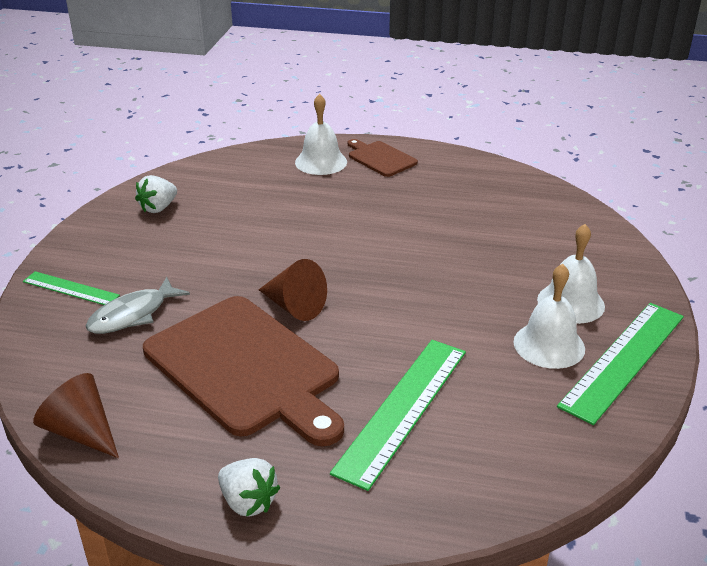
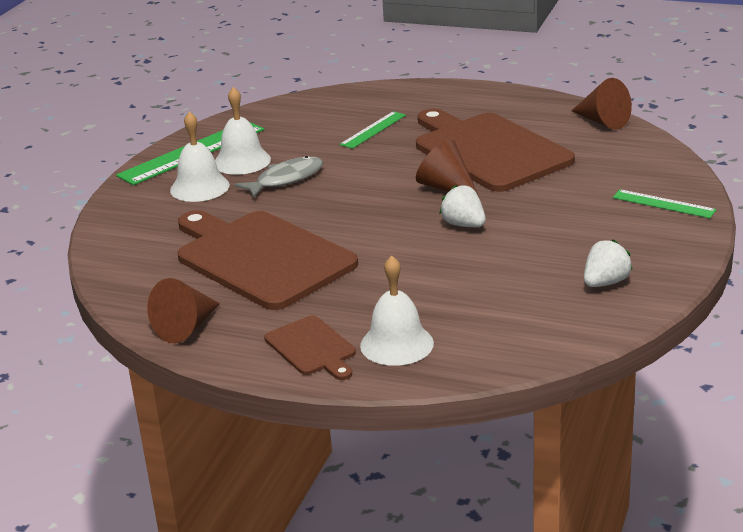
camera: 170 degrees left, 5 degrees down
(133, 315) = (593, 184): grey fish -> grey fish (285, 179)
(248, 502) = (483, 95): white strawberry -> white strawberry (464, 225)
(403, 409) = (373, 130): green ruler -> green ruler, size x0.56
(454, 223) = (261, 258): none -> brown cutting board
(480, 168) = (186, 327): none -> brown cone

